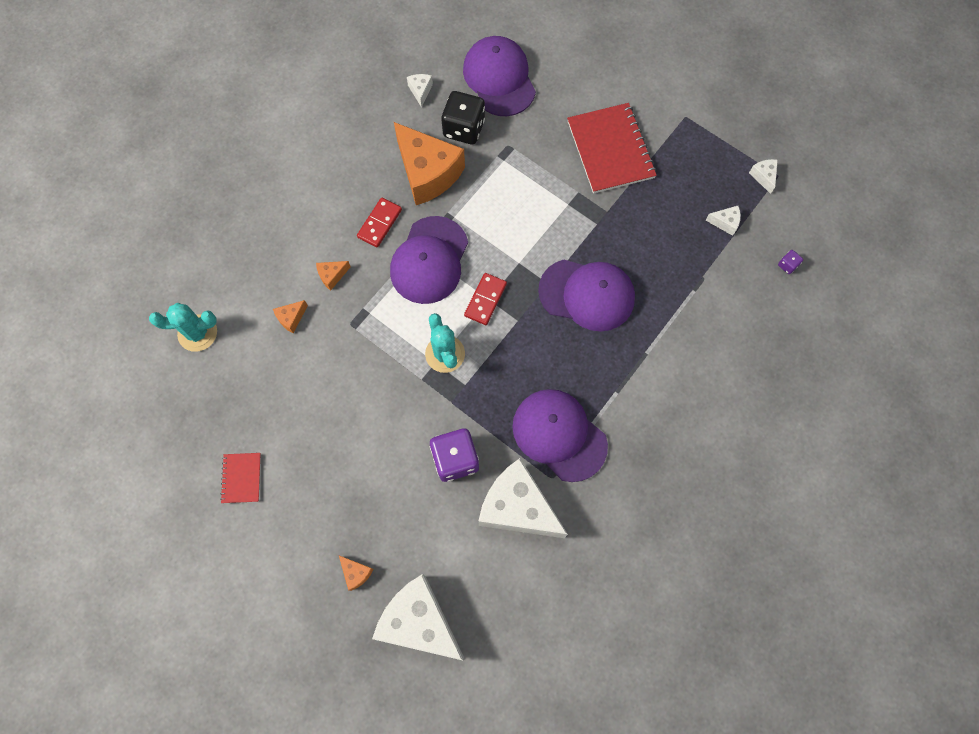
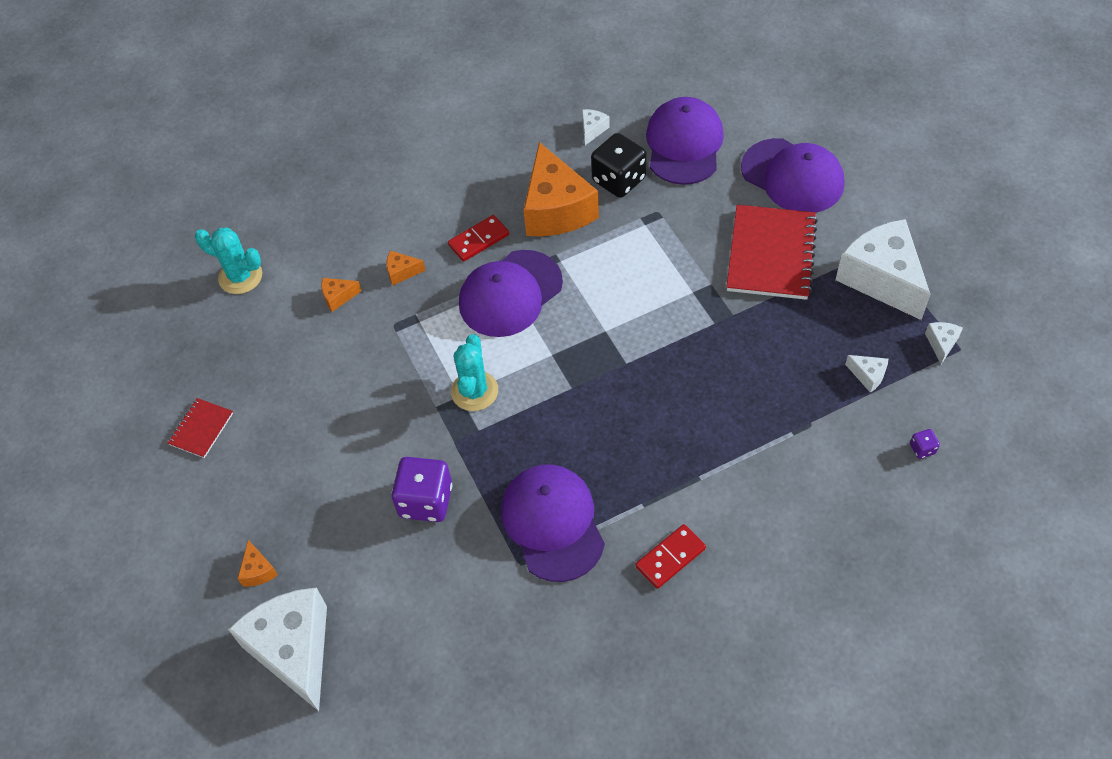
camera: 30 degrees right, 15 degrees down
(485, 300) = (548, 354): red domino -> red domino (670, 558)
(517, 507) = (464, 579): white cheese -> white cheese (882, 279)
(587, 294) = (664, 391): purple cap -> purple cap (792, 176)

